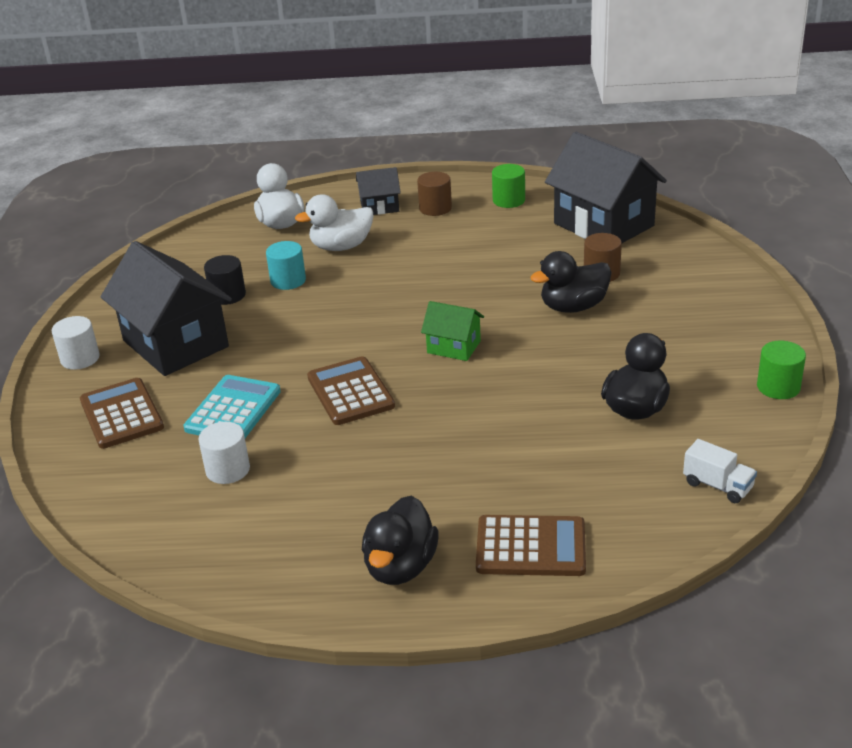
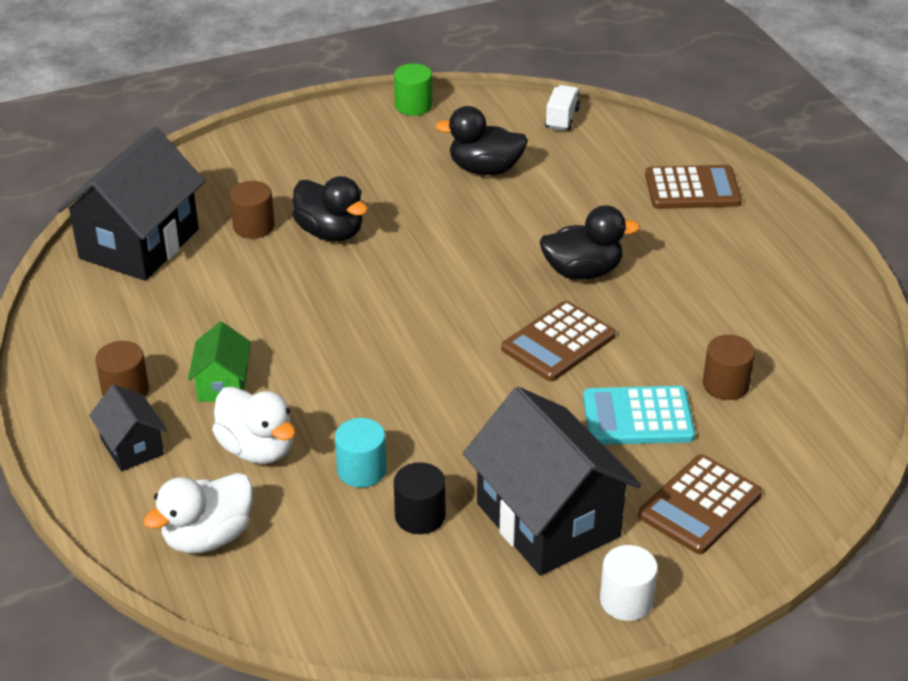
camera: 115 degrees left, 5 degrees up
(175, 344) = (548, 520): black house -> black house turned 60 degrees counterclockwise
(228, 470) = (725, 385): white cylinder -> brown cylinder
(400, 566) = (762, 245): black duck -> black duck (582, 271)
(454, 347) = (443, 294): green house -> green house (223, 384)
(508, 200) = (89, 330): green cylinder -> none
(531, 547) = (692, 189): brown calculator -> brown calculator turned 105 degrees clockwise

